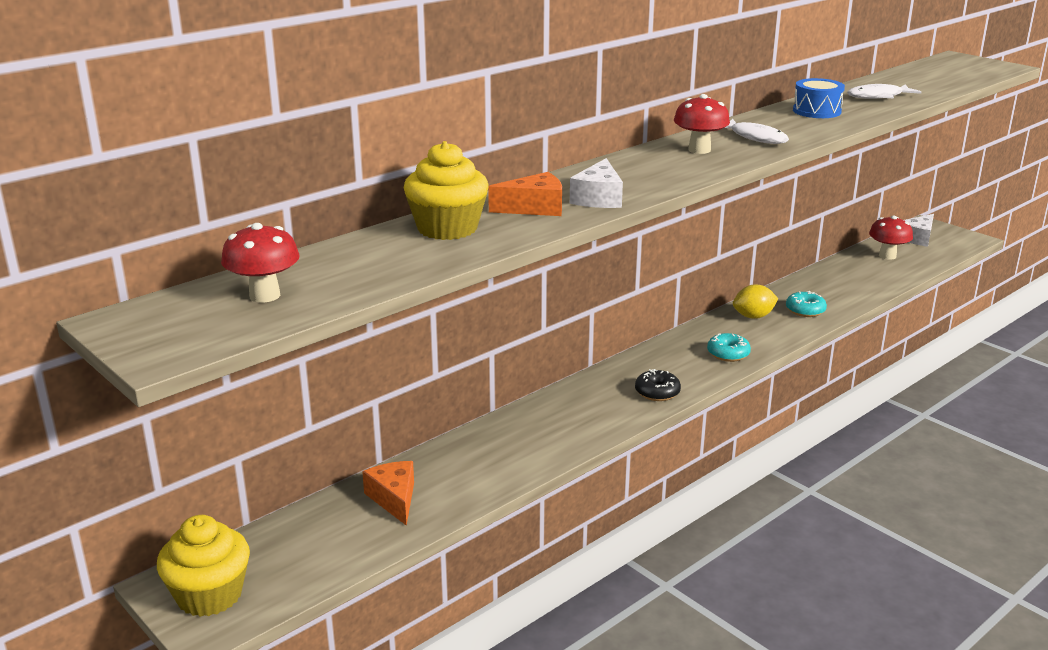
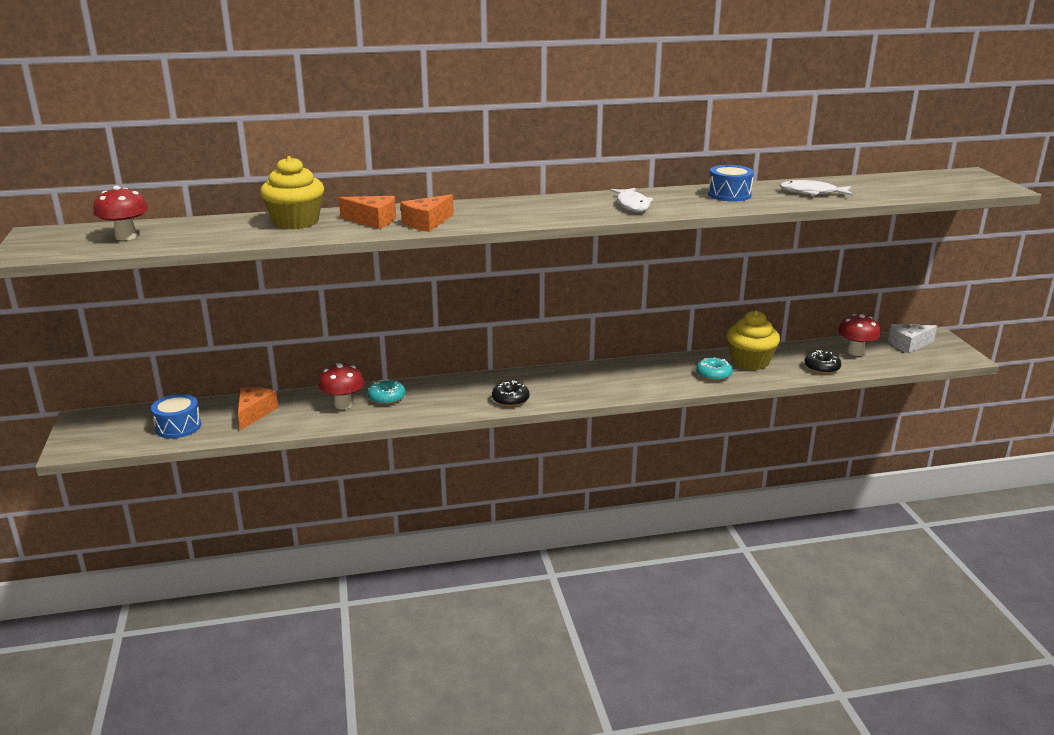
camera: 30 degrees right, 0 degrees up
(209, 595) = (94, 432): yellow cupcake -> yellow cupcake (750, 361)
(319, 548) = (178, 427): none -> blue drum
(598, 198) = (427, 223): white cheese -> orange cheese
(699, 150) = (569, 205): red mushroom -> red mushroom (343, 405)
(728, 354) = (602, 389): turquoise donut -> turquoise donut (387, 398)
(753, 316) = (663, 368): yellow lemon -> none
(882, 278) = (821, 368): none -> black donut

